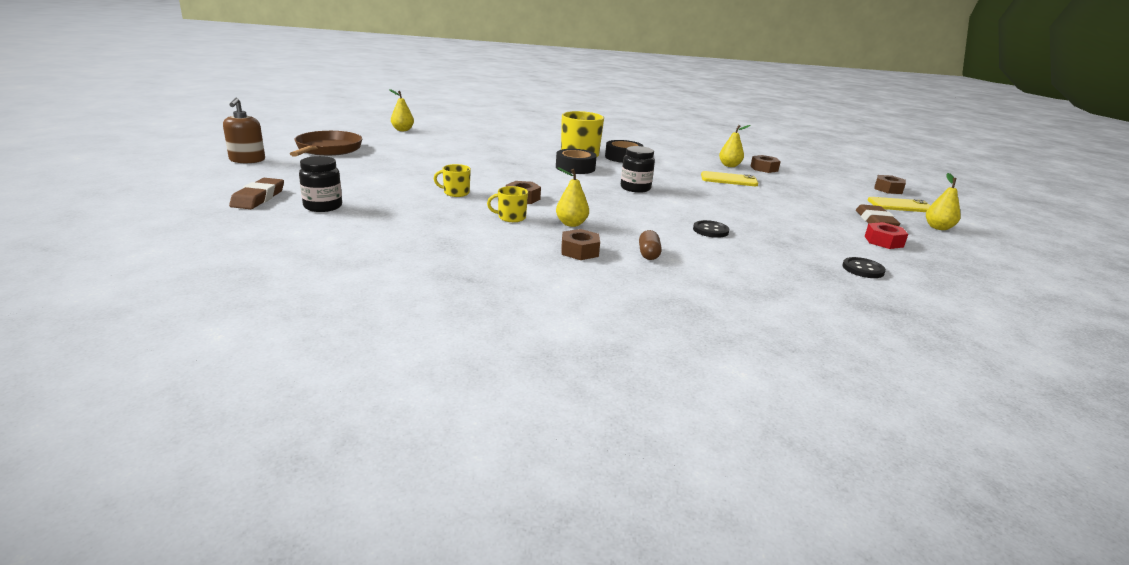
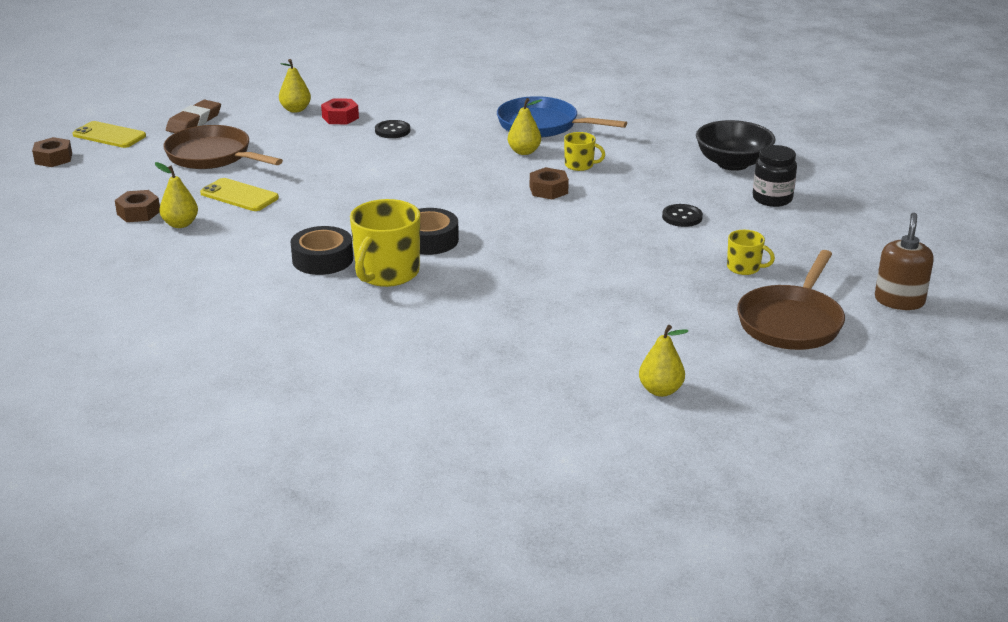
camera: 155 degrees left, 5 degrees up
(258, 198) = (845, 219): brown eraser -> none
(359, 232) = (732, 163): none -> black bowl
(455, 193) = (623, 206): yellow mug -> yellow mug (744, 268)
(579, 251) = (543, 125): brown nut -> blue pan
(635, 188) = (393, 192): black jar -> none
(648, 254) = (485, 116): brown capsule -> none
(799, 199) = (213, 156): none -> brown pan
(863, 269) = (321, 86): black button -> black button (682, 217)
(883, 241) = (242, 103): red nut -> red nut (340, 117)
(938, 228) = (145, 109): yellow pear -> yellow pear (295, 110)

